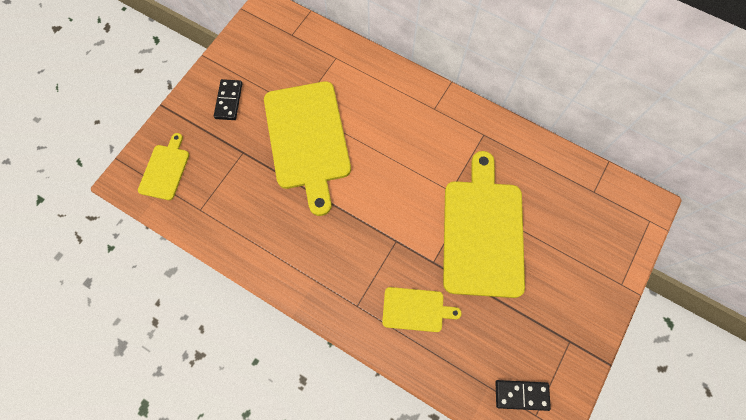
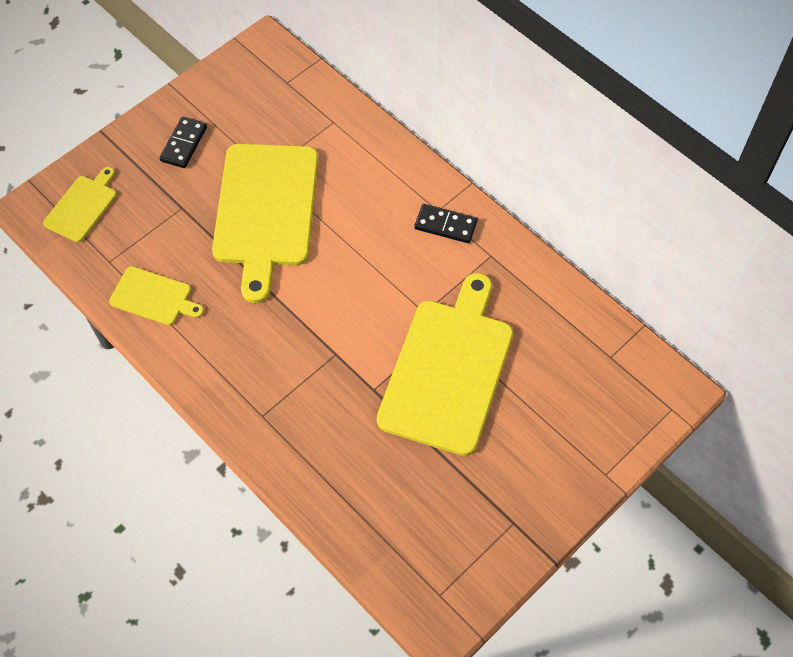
camera: 15 degrees right, 10 degrees down
(416, 309) = (333, 438): yellow cutting board -> yellow cutting board (154, 297)
(521, 394) = (430, 567): black domino -> black domino (445, 225)

